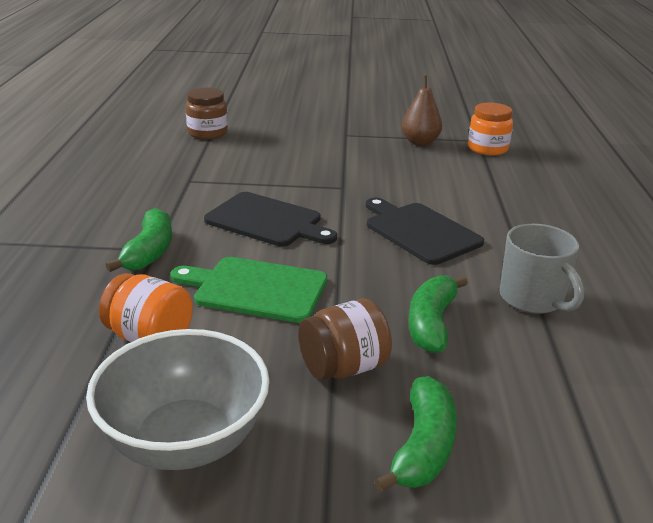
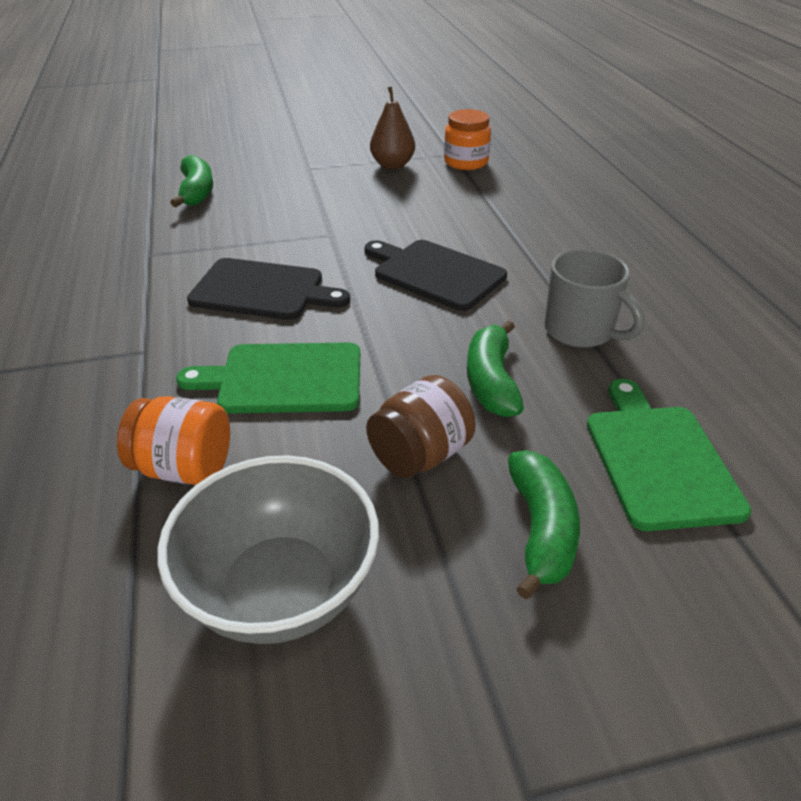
camera: 15 degrees left, 10 degrees up
(149, 252) = (138, 356): green banana -> green banana (196, 192)
(207, 133) = (146, 189): brown jar -> none
(559, 416) = (658, 460): none -> green cutting board

